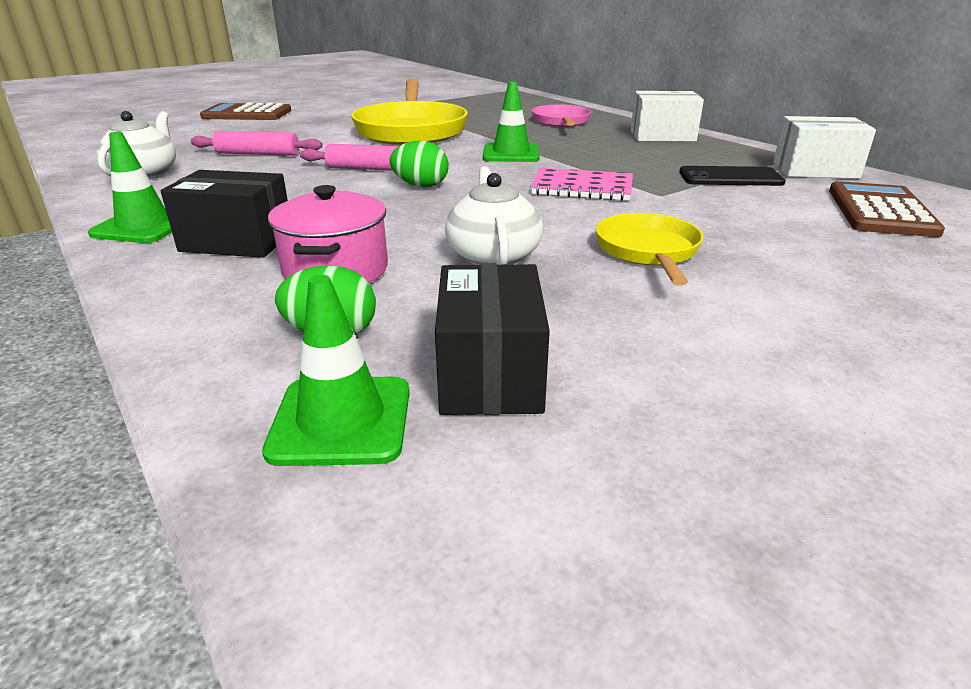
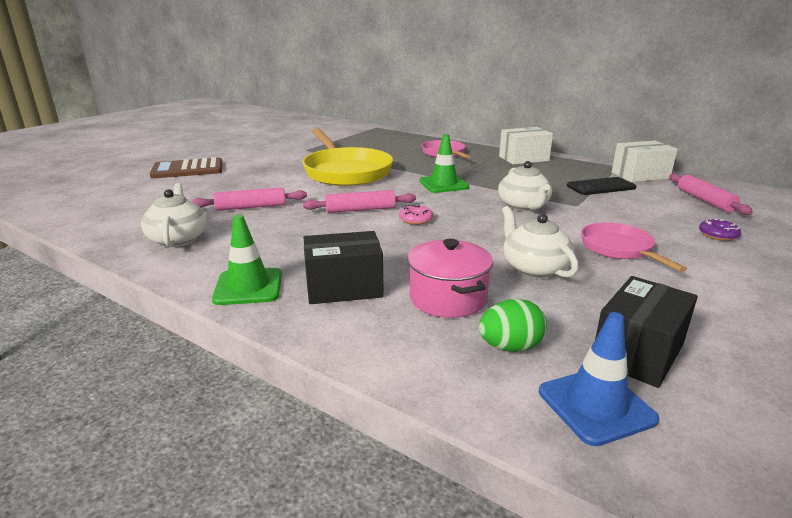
camera: 20 degrees left, 5 degrees down
(341, 420) = (596, 405): green traffic cone -> blue traffic cone
(421, 186) = (415, 219): green egg -> pink donut
(490, 374) = (637, 352): black box -> black box turned 60 degrees clockwise
(582, 187) = (523, 206): pink notebook -> white teapot
(648, 251) = (619, 249): yellow pan -> pink pan
(838, 255) = (718, 235): none -> purple donut
(880, 211) = (704, 200): brown calculator -> pink rolling pin

